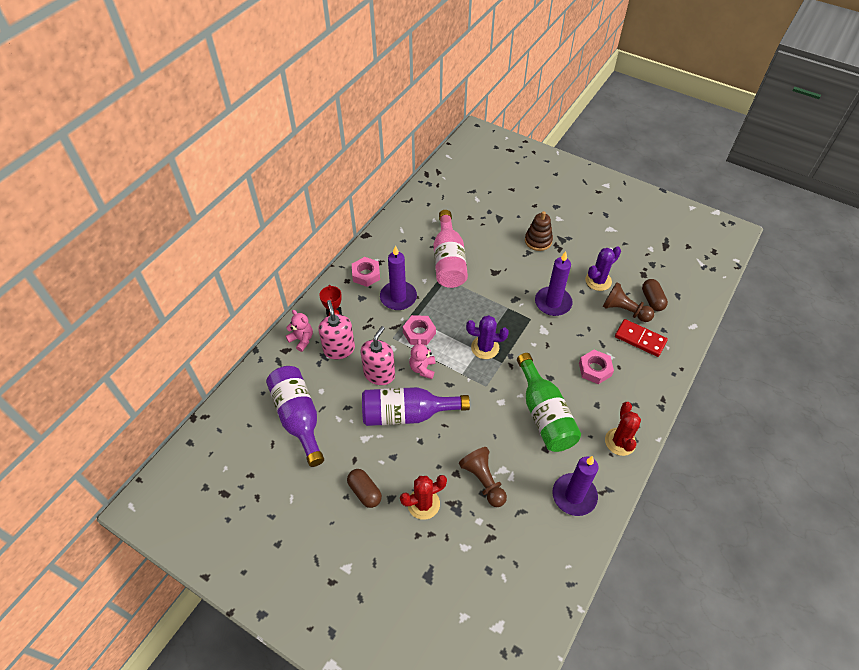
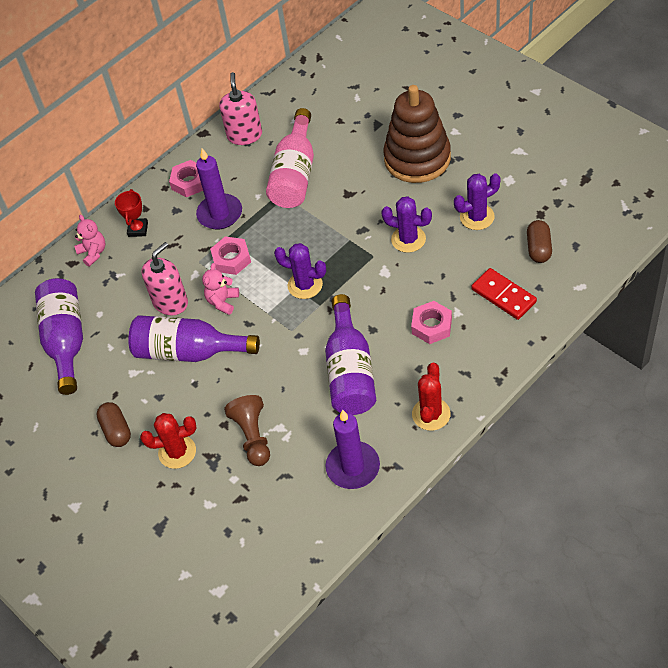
camera: 20 degrees right, 0 degrees up
(339, 349) = (132, 268): pink soap dispenser -> pink soap dispenser (244, 135)
(538, 241) = (417, 158): brown stacking toy -> brown stacking toy, size x1.85
(544, 414) = (350, 371): green bottle -> purple bottle
(553, 303) = (408, 239): purple candle -> purple cactus
(624, 310) = (497, 258): brown pawn -> none

